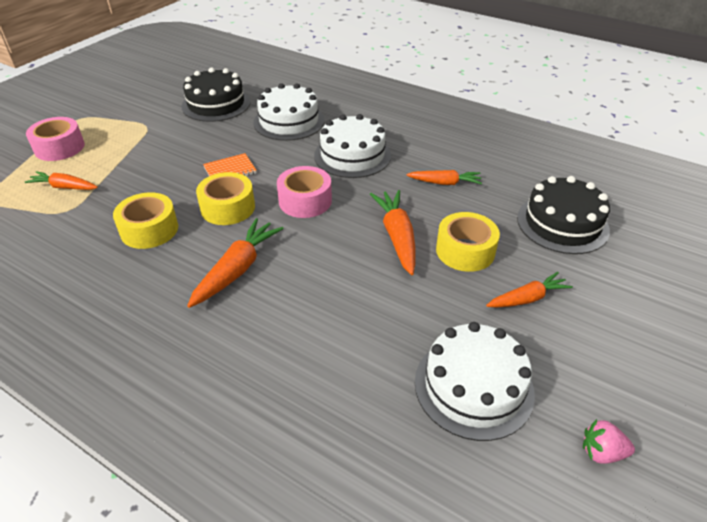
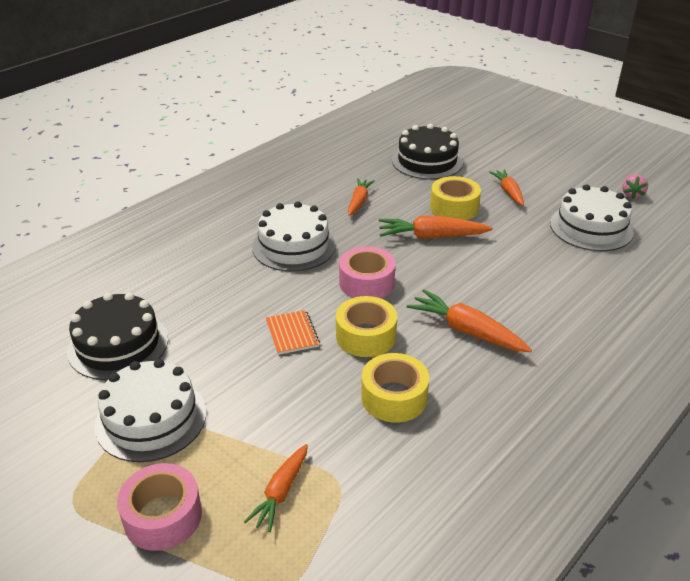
camera: 80 degrees left, 5 degrees down
(289, 121) = (200, 284): white cake -> white cake (151, 418)

